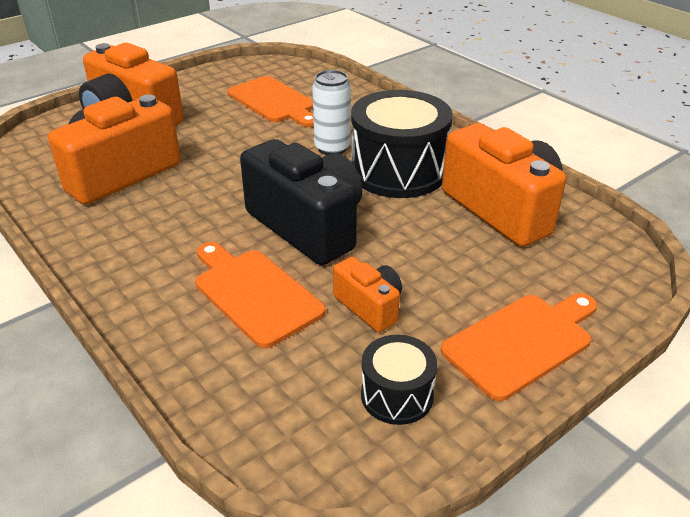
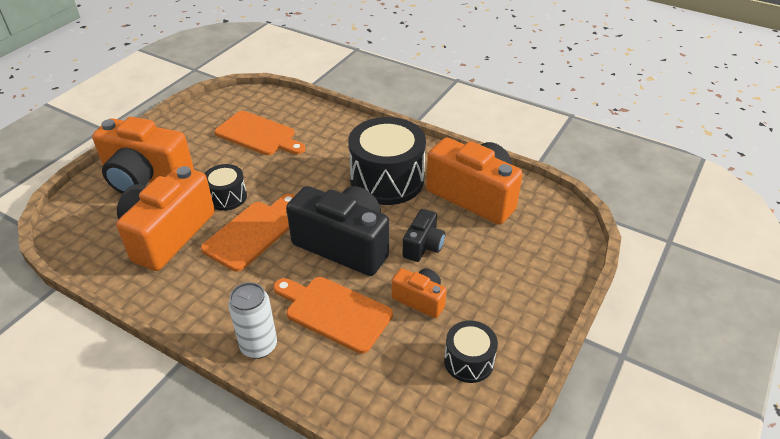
camera: 20 degrees left, 5 degrees up
(203, 152) = (227, 197): none -> black drum
(332, 148) = (327, 170): white can -> white can (259, 346)
(406, 249) = (423, 246): none -> black camera
(521, 342) = (529, 298): orange cutting board -> orange cutting board (252, 233)

